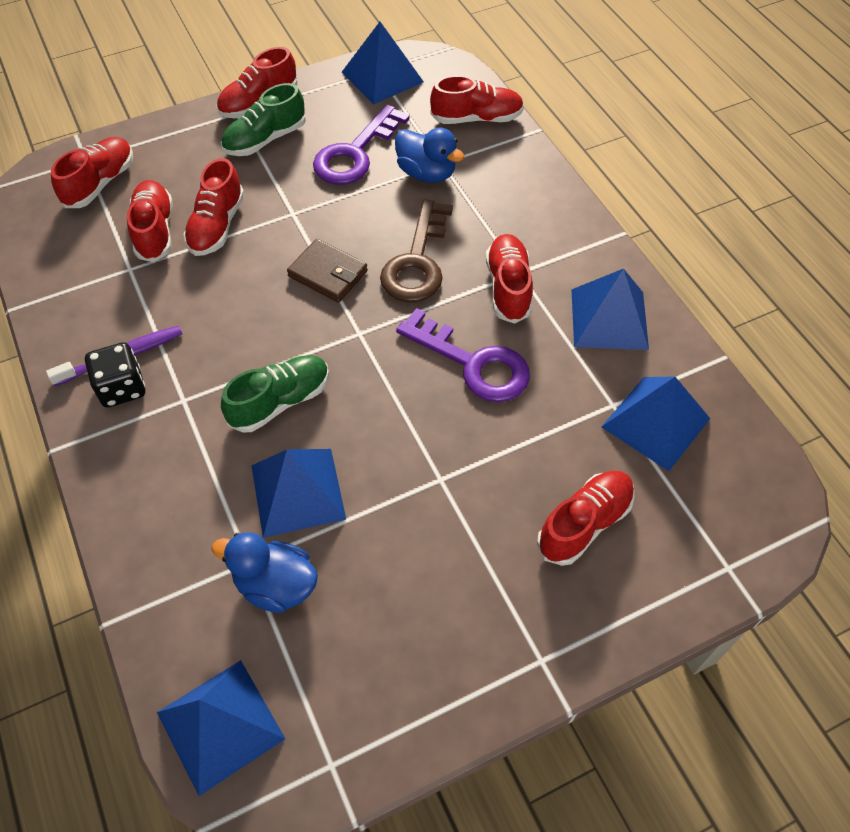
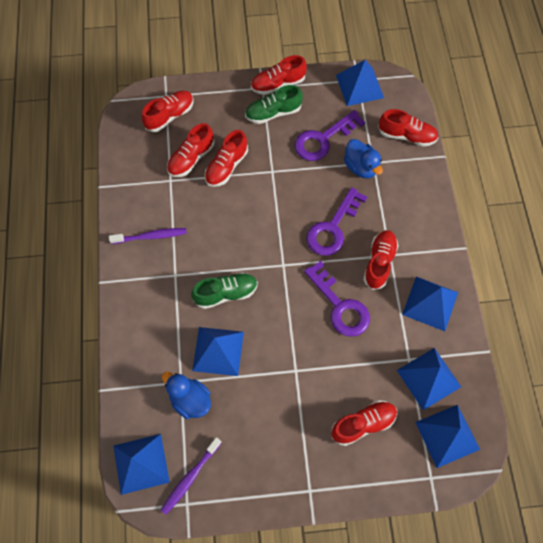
camera: 20 degrees right, 10 degrees up
(122, 388) = (145, 256): black dice -> none
(155, 230) = (191, 158): red shoe -> red shoe turned 150 degrees counterclockwise
(321, 716) = (190, 477): none -> purple toothbrush
(328, 274) = (279, 219): brown wallet -> none
(417, 261) = (333, 228): brown key -> purple key
(723, 495) = (447, 435): none -> blue pyramid

